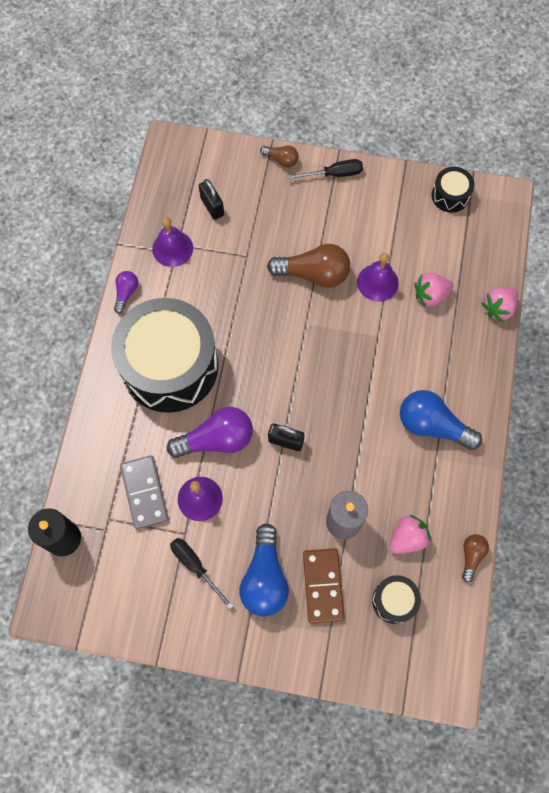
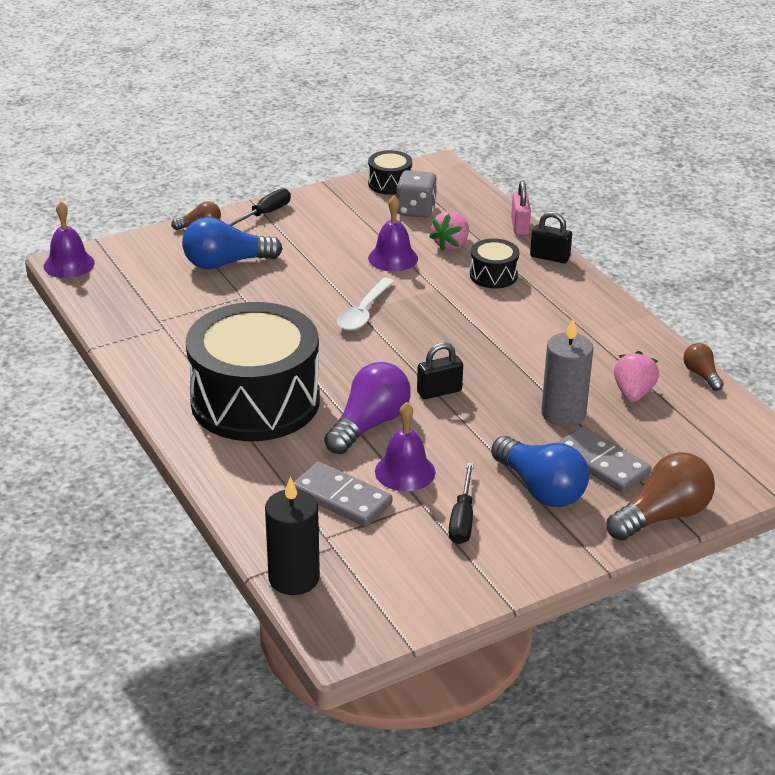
camera: 40 degrees left, 35 degrees down
(126, 293) = (143, 375): purple light bulb -> none
(172, 248) = (157, 325): purple bell -> purple bell (69, 264)
(195, 566) = (462, 519): black screwdriver -> black screwdriver turned 90 degrees counterclockwise
(212, 206) = (165, 282): black padlock -> black padlock (549, 257)
(308, 326) = (363, 312): none -> white spoon
(313, 274) = (325, 279): brown light bulb -> brown light bulb (662, 516)
(323, 586) = (601, 463): brown domino -> grey domino
(394, 601) = (677, 437): black drum -> black drum (493, 275)
(432, 425) = (559, 317): blue light bulb -> blue light bulb (226, 263)
(441, 239) = (416, 210): none -> grey dice
(498, 308) = (519, 226): pink strawberry -> pink padlock

